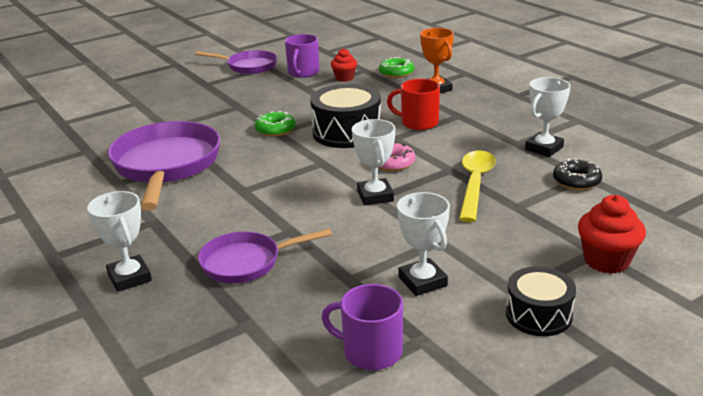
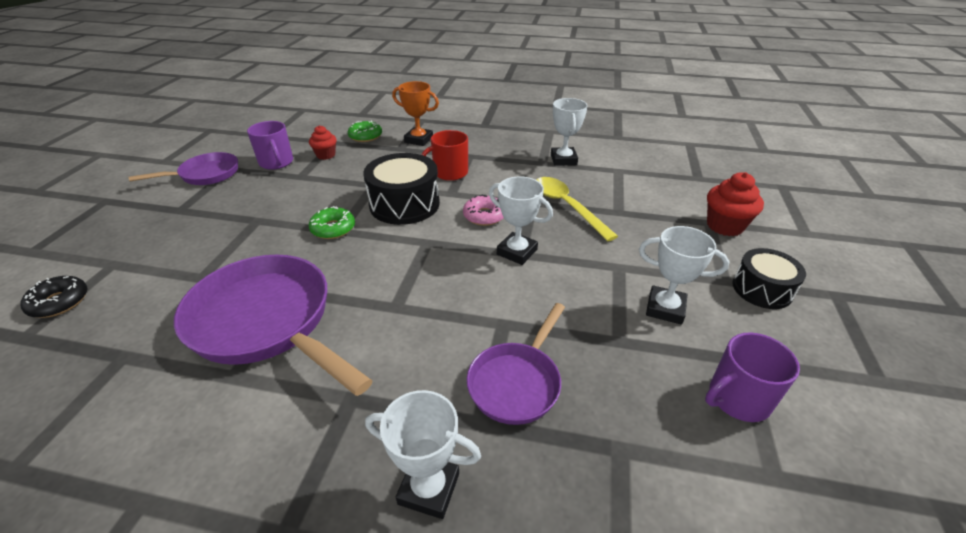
camera: 45 degrees left, 10 degrees up
(576, 181) = (619, 176): black donut -> black donut (59, 302)

